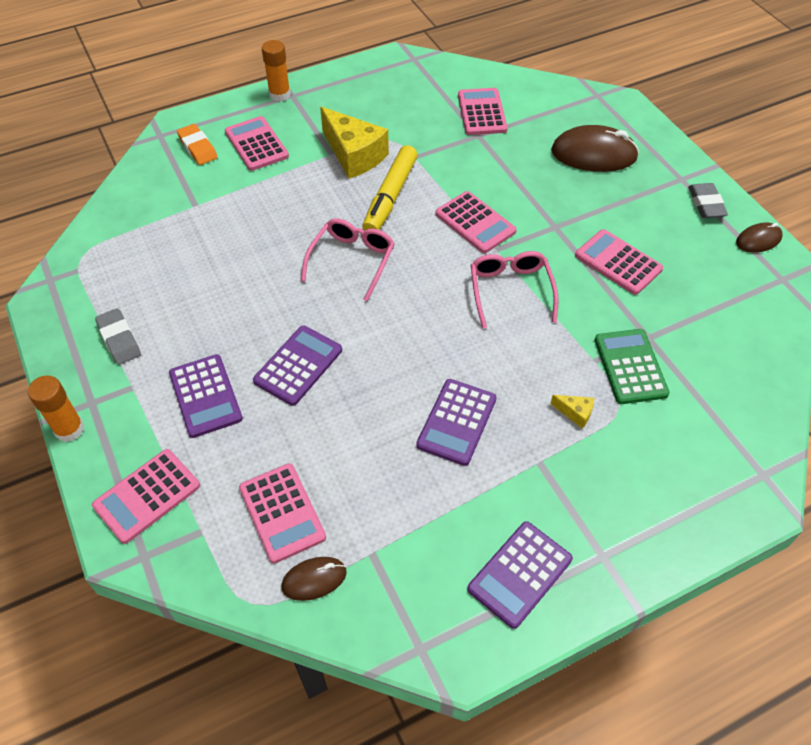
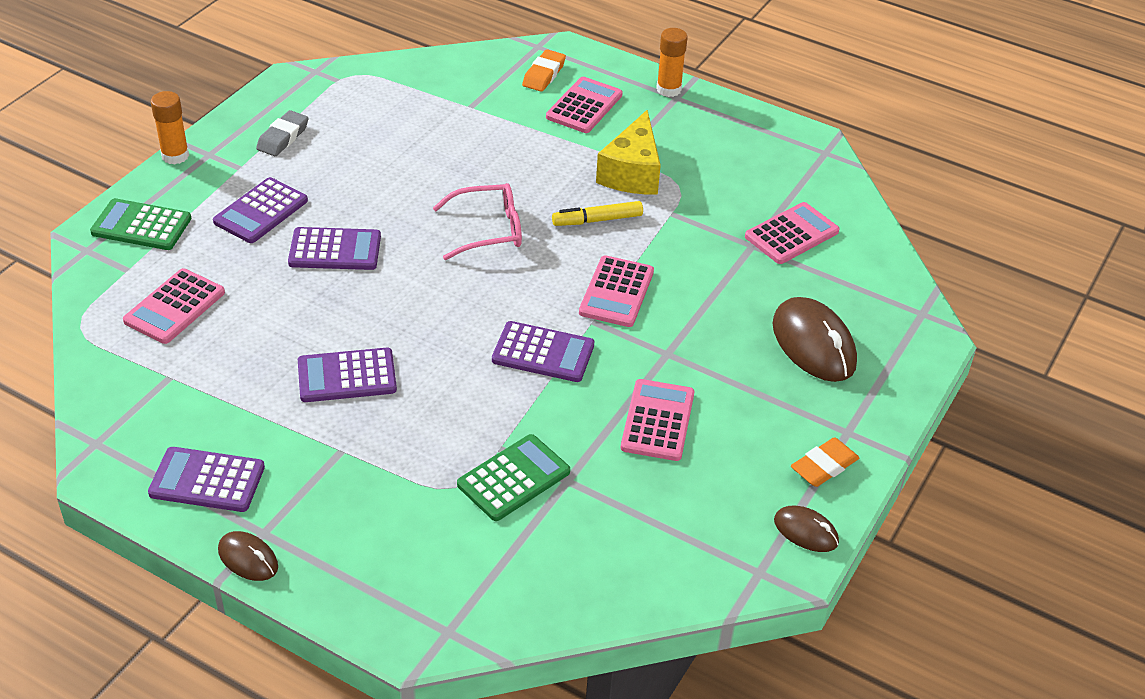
camera: 55 degrees right, 10 degrees down
(147, 496) = (141, 226): pink calculator -> green calculator
(314, 579) = (122, 353): brown mouse -> brown mouse (248, 559)
(390, 197) = (597, 220): yellow marker -> yellow marker, size x0.66
(510, 291) = (543, 353): pink glasses -> purple calculator
(575, 413) = (420, 456): yellow cheese -> none
(706, 204) = (824, 466): grey eraser -> orange eraser

